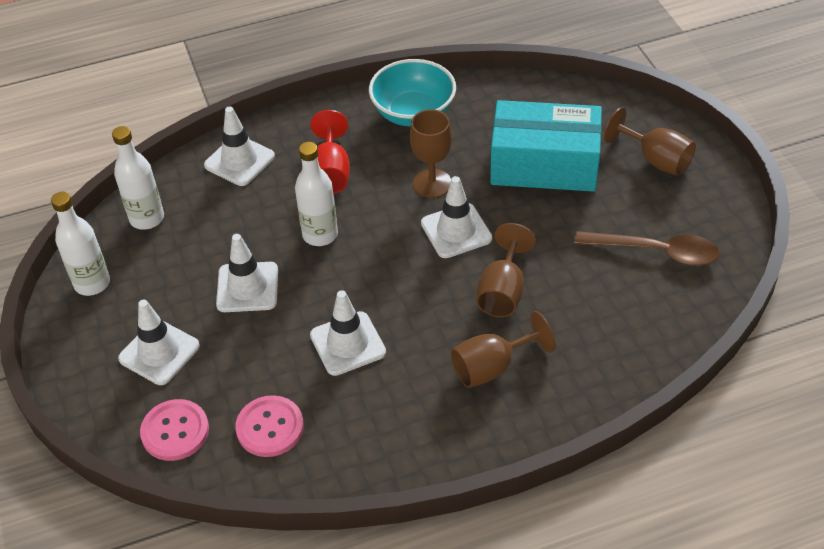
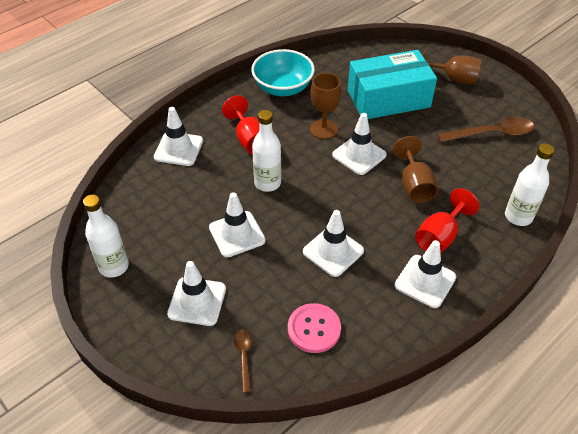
camera: 25 degrees left, 0 degrees up
(147, 218) = (131, 207): white bottle -> white bottle (518, 216)
(175, 431) = (244, 356): pink button -> brown spoon
(437, 416) = (425, 281): none -> white traffic cone
(492, 367) = (439, 236): brown goblet -> red goblet

